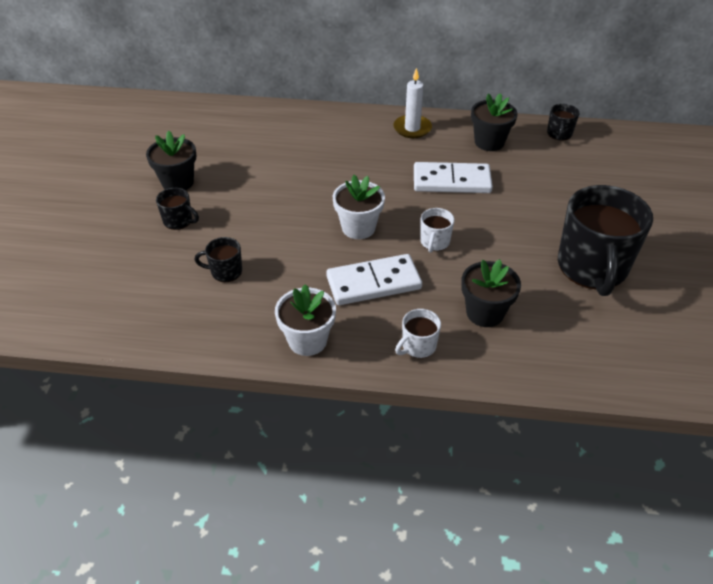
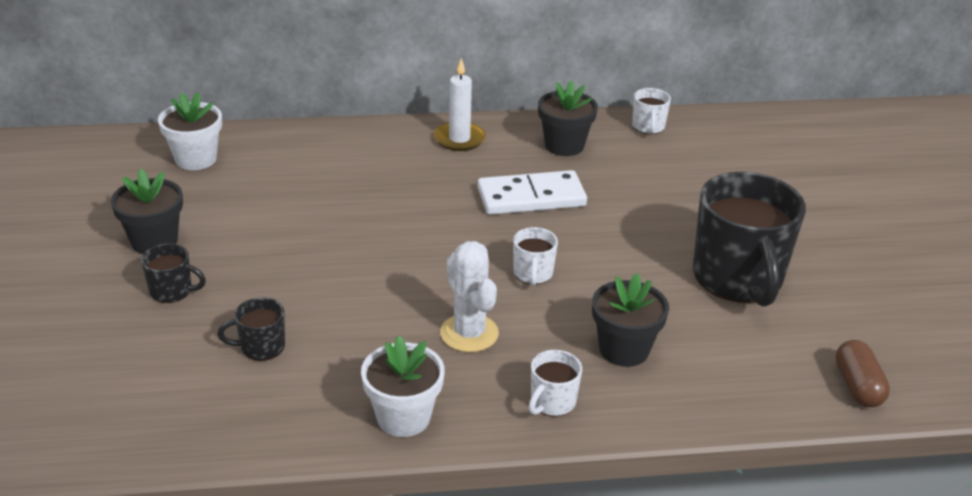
camera: 15 degrees left, 10 degrees down
(358, 228) = (427, 268): white flower pot -> white flower pot (196, 159)
(373, 283) = (469, 333): white domino -> white cactus
(559, 134) = (648, 127): black mug -> white mug
(662, 372) = (857, 386): none -> brown capsule

